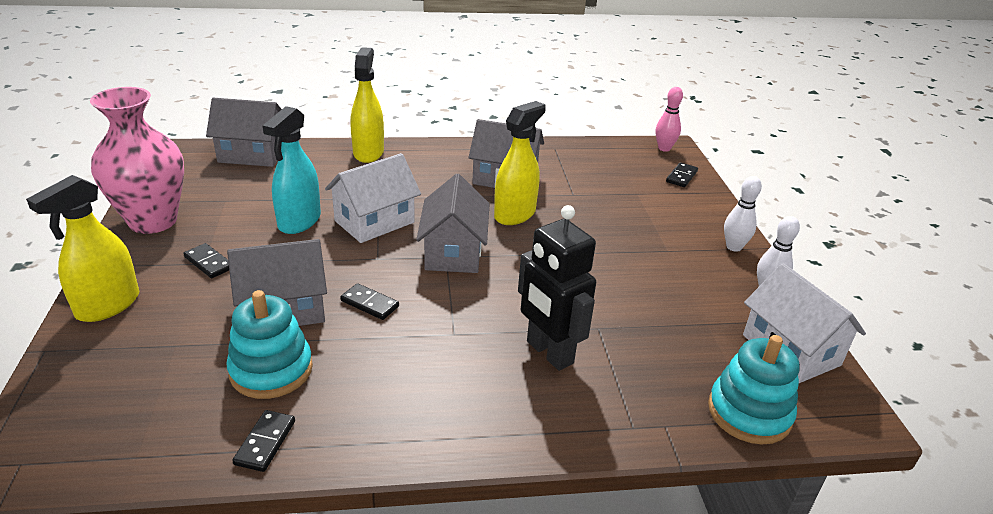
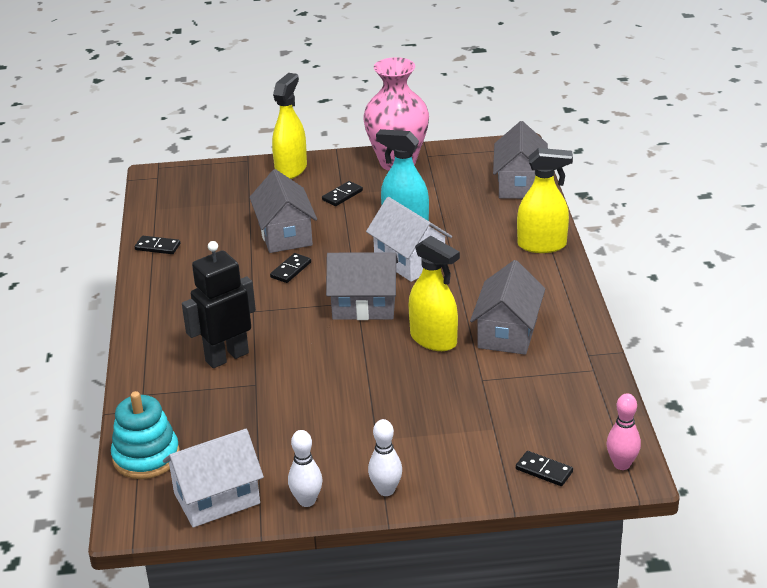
camera: 95 degrees right, 0 degrees up
(108, 305) = (291, 169): yellow spray bottle -> yellow spray bottle turned 75 degrees clockwise
(271, 370) = (221, 239): turquoise stacking toy -> none

